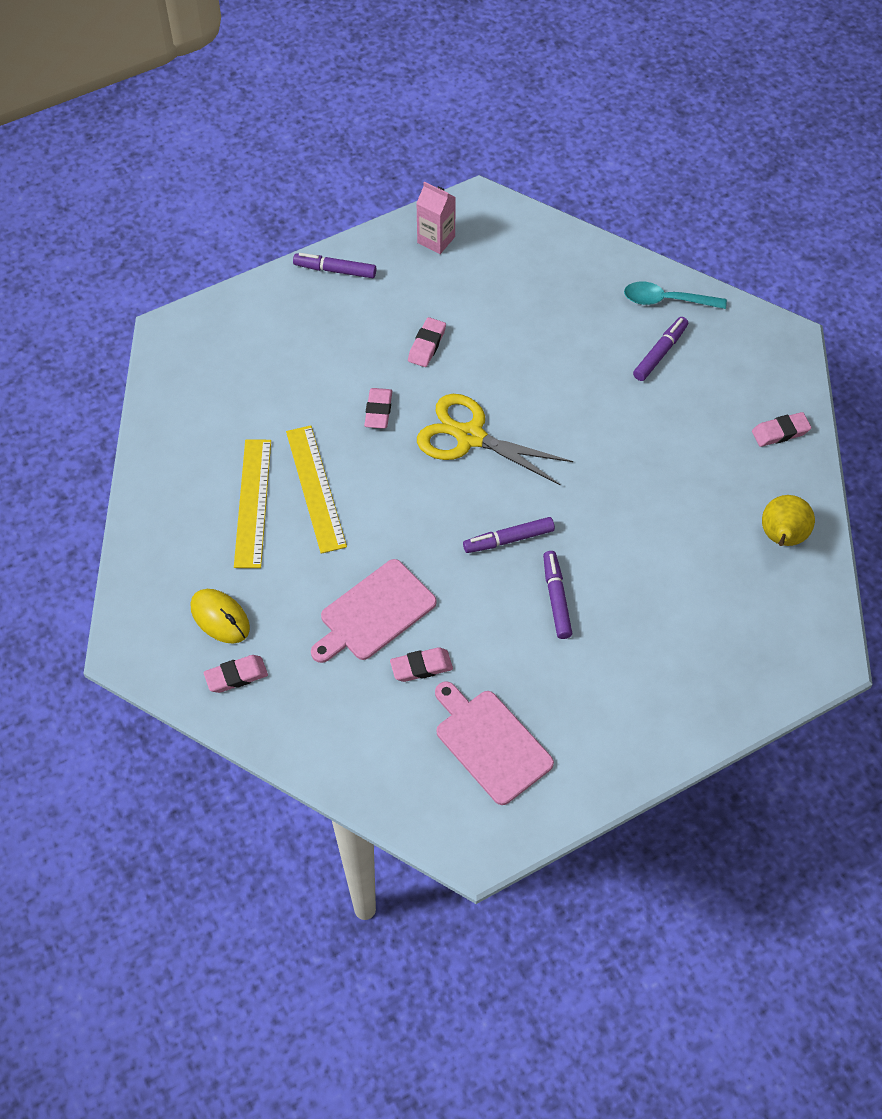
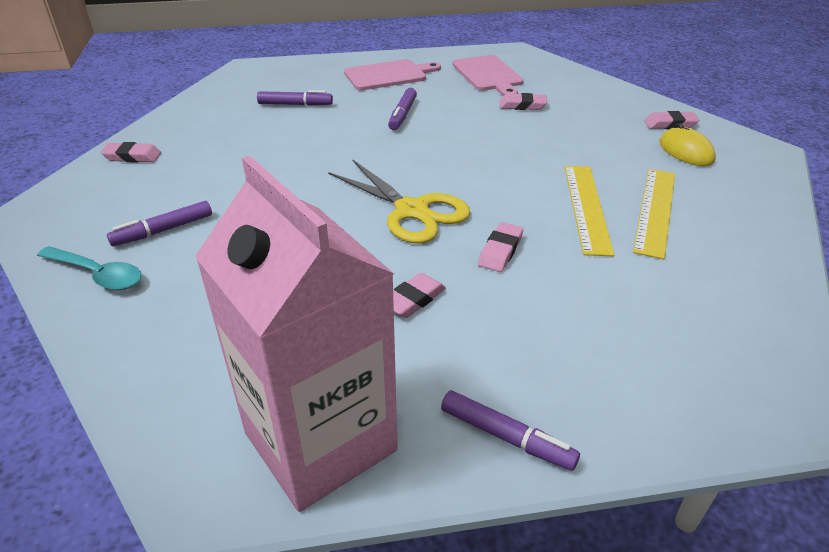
camera: 160 degrees left, 20 degrees down
(374, 613) = (550, 132): pink cutting board -> pink cutting board (388, 75)
(436, 240) = (320, 441): pink carton -> pink carton, size x2.31
(508, 539) = (419, 146): purple marker -> purple marker (295, 105)
(781, 537) = (209, 110): yellow pear -> none

